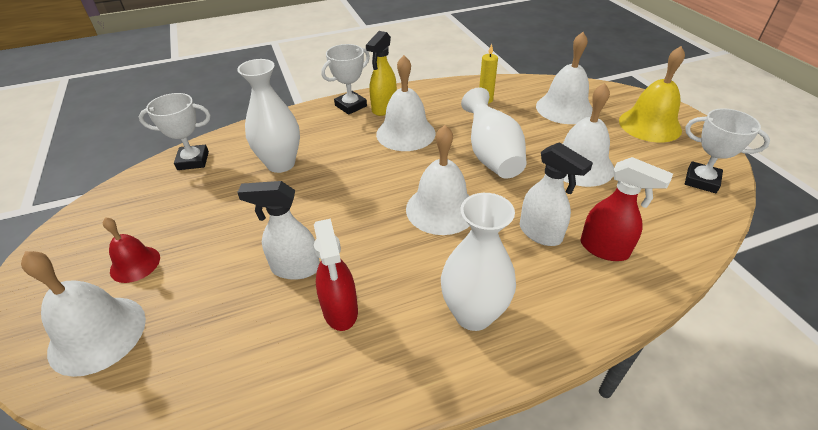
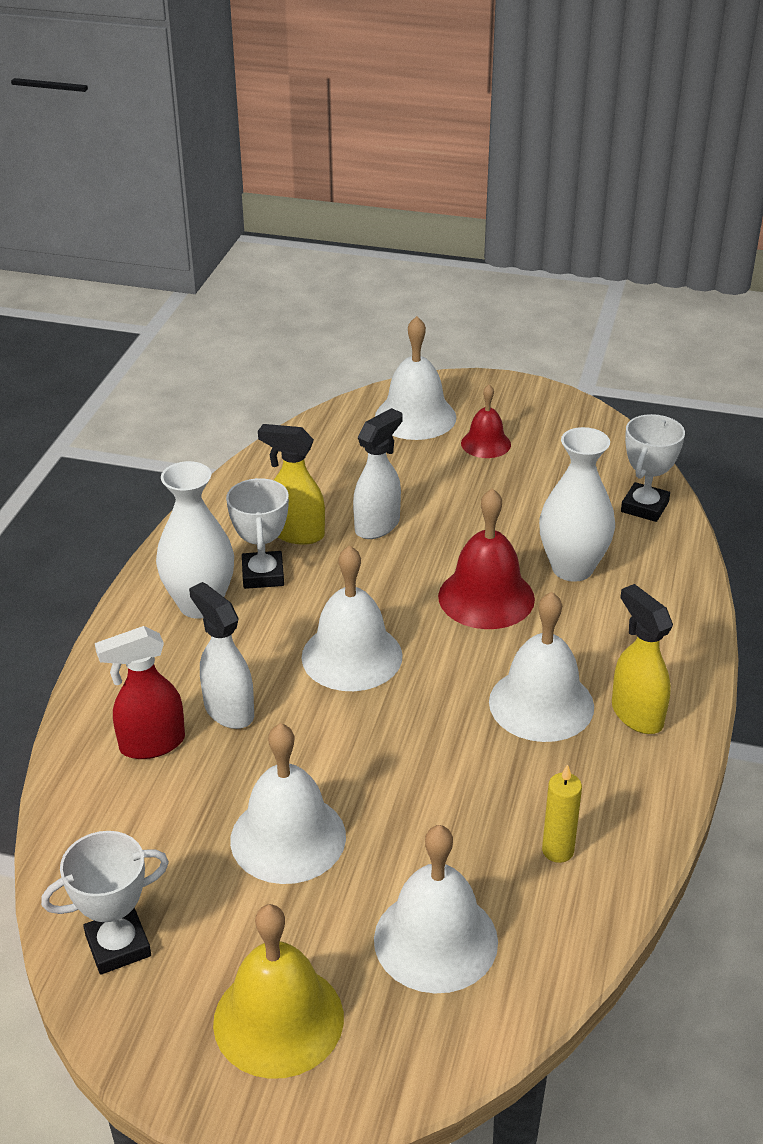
camera: 125 degrees right, 5 degrees down
(336, 183) = (486, 597): none -> red bell
(340, 311) = (296, 534): red spray bottle -> yellow spray bottle
(351, 106) = (675, 682): white trophy -> white trophy (263, 575)
(491, 156) = (402, 759): white vase -> none
(541, 233) = (228, 710): white spray bottle -> white spray bottle turned 60 degrees clockwise

